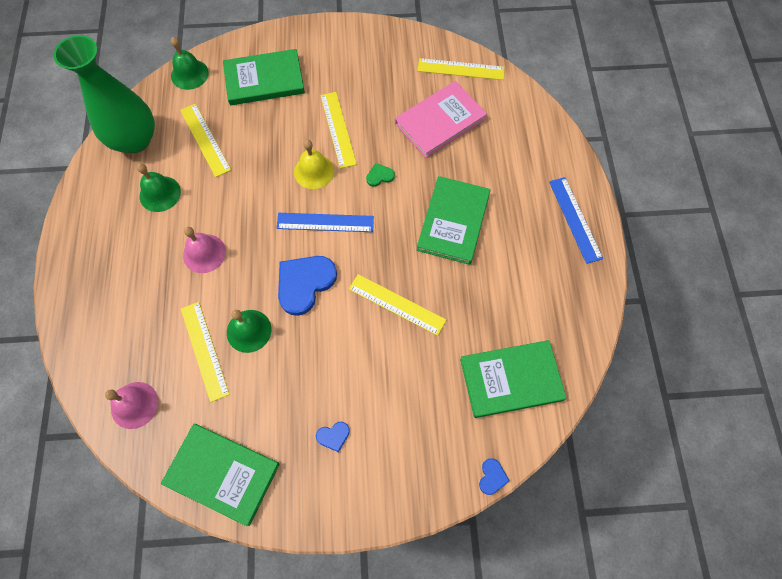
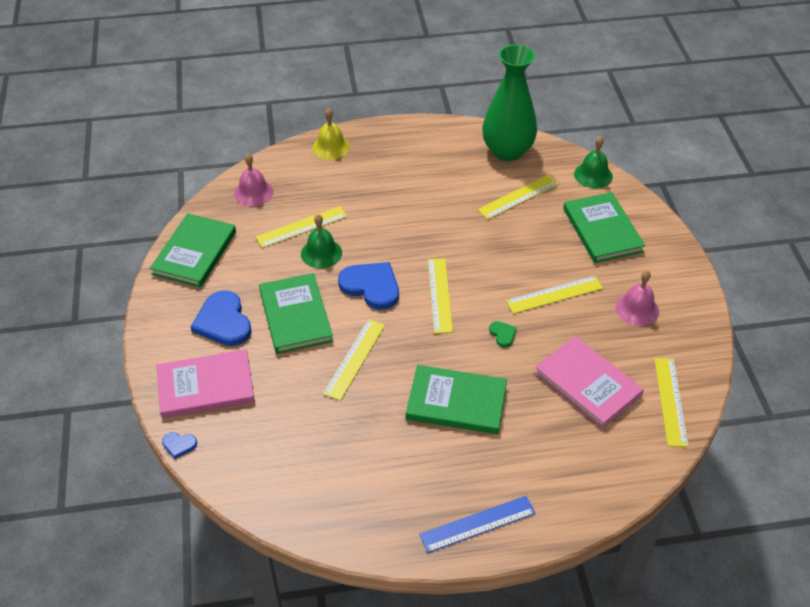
camera: 85 degrees right, 20 degrees down
(160, 193) = (453, 176): green bell -> none
(204, 253) = (395, 213): pink bell -> pink bell (637, 309)
(314, 171) = (498, 280): yellow bell -> yellow bell (331, 147)
(325, 222) = (439, 295): blue ruler -> yellow ruler
(333, 436) = (223, 321): blue heart -> blue heart, size x2.18
(420, 452) = (206, 386): none -> pink book
(511, 379) = (277, 459): green book -> green book (295, 316)

